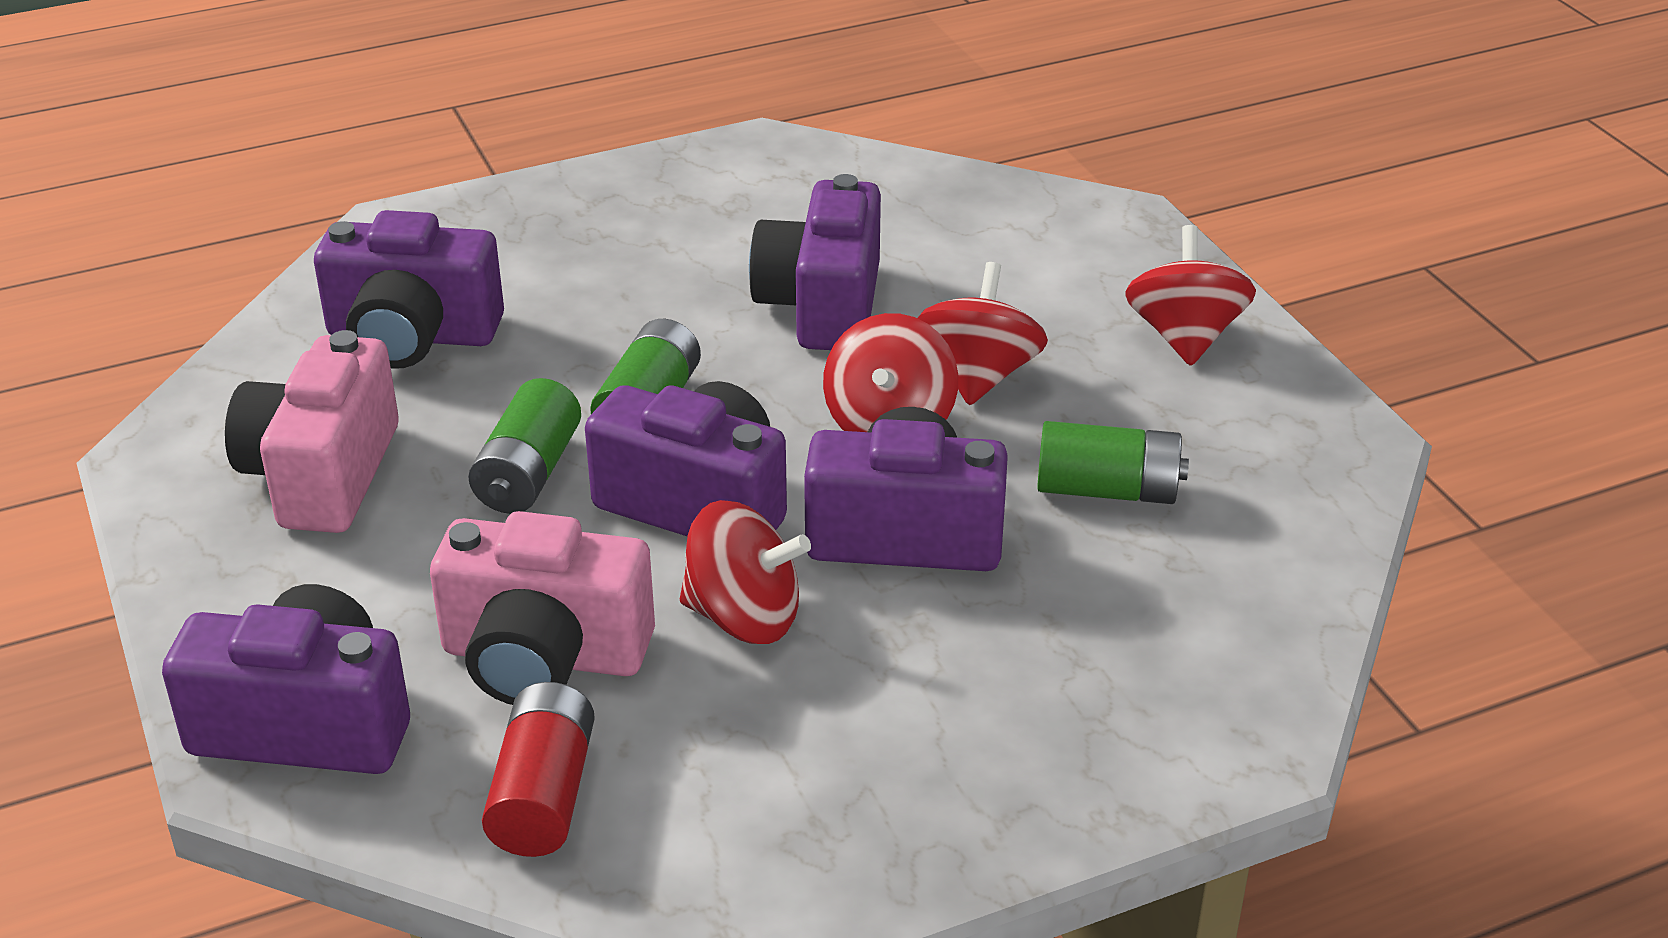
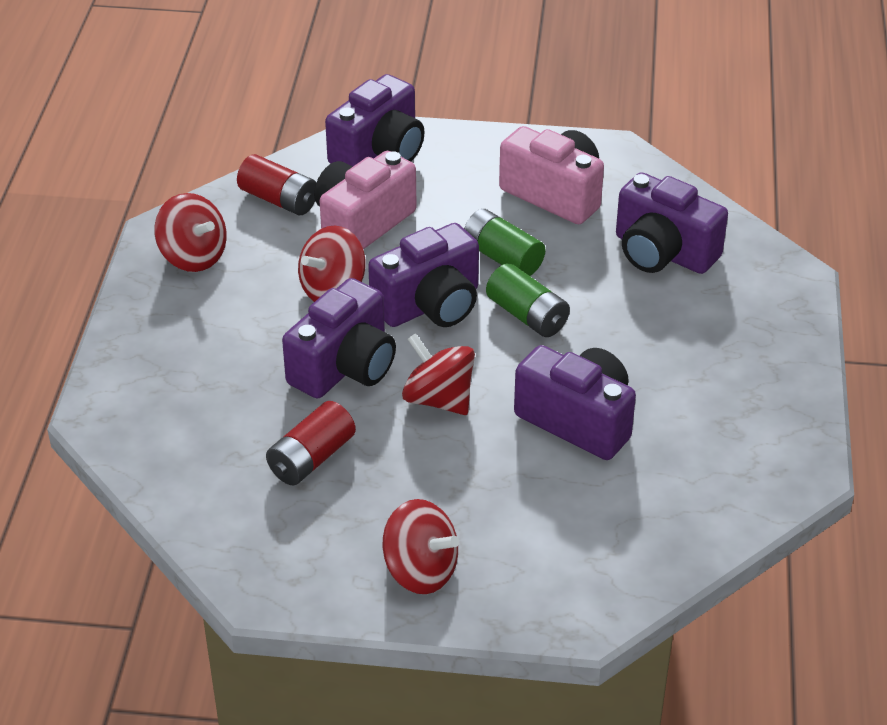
camera: 120 degrees right, 5 degrees up
(412, 336) = (662, 252): purple camera -> purple camera turned 90 degrees counterclockwise
(979, 375) = (455, 456): red spinning top -> red spinning top (193, 256)
(1107, 490) = (311, 458): green battery -> red battery

